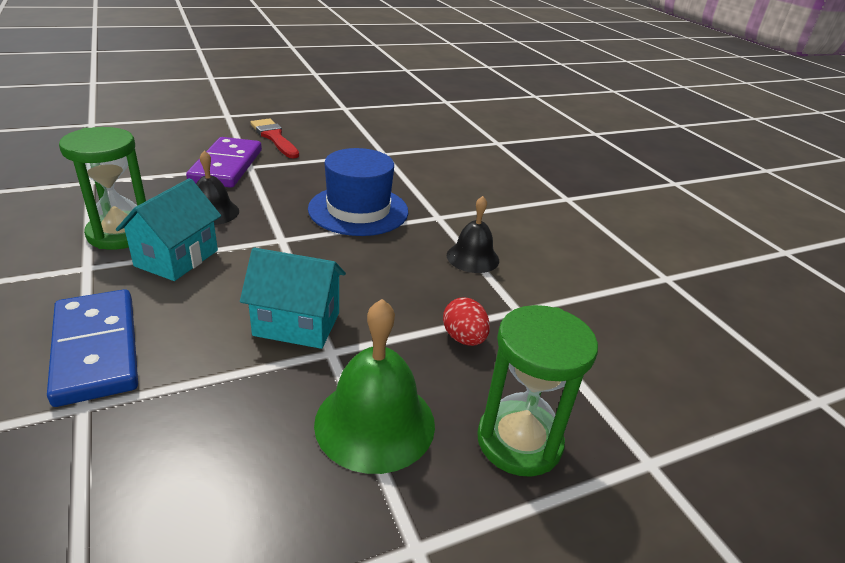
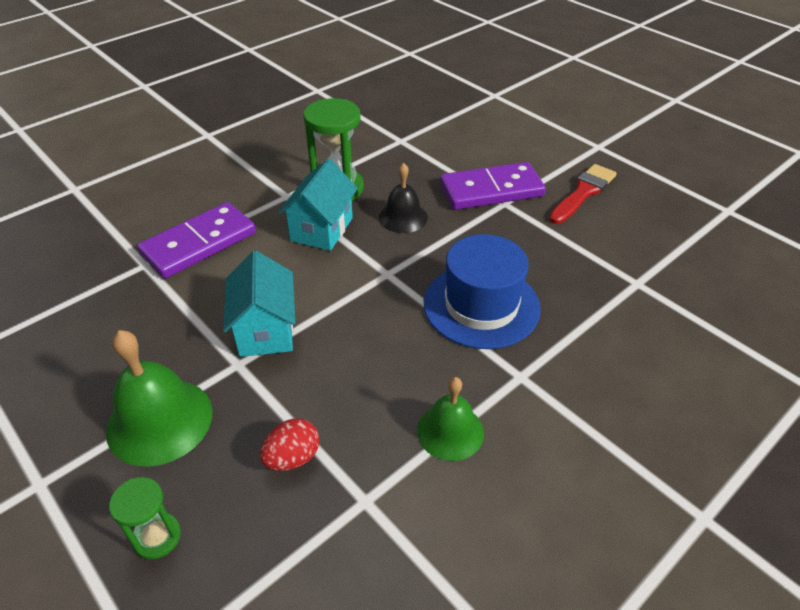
camera: 75 degrees right, 10 degrees up
(96, 349) = (199, 244): blue domino -> purple domino
(176, 258) = (321, 229): turquoise house -> turquoise house turned 75 degrees counterclockwise
(472, 257) = (450, 431): black bell -> green bell
(519, 441) = (157, 537): green hourglass -> green hourglass, size x0.56

